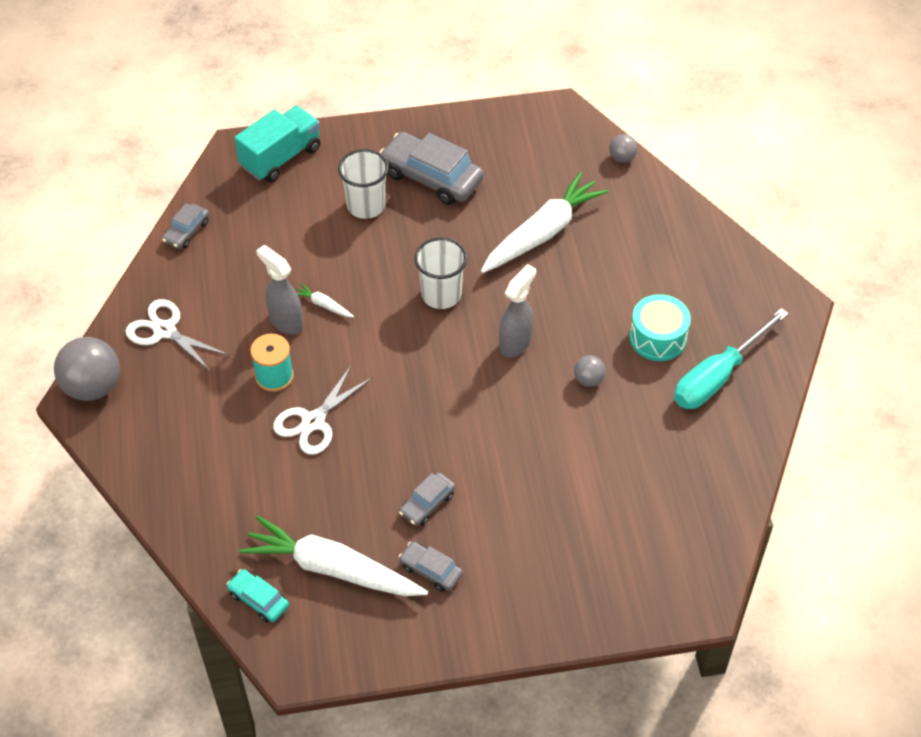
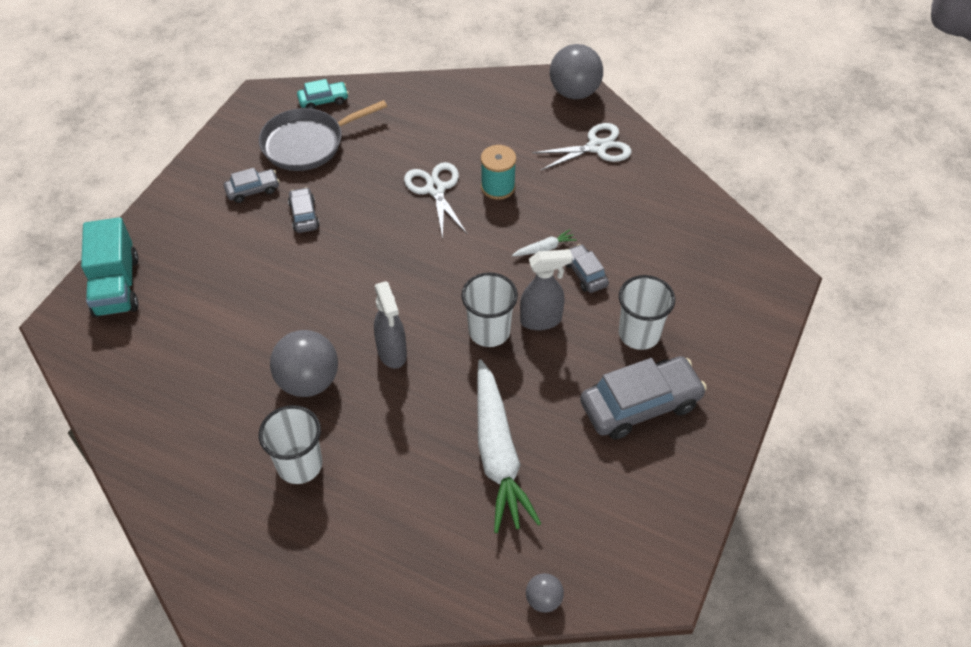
camera: 125 degrees right, 0 degrees up
(187, 231) = (697, 201): grey car -> grey car (585, 273)
(281, 157) = (749, 303): turquoise truck -> turquoise truck (117, 286)
(286, 322) = (546, 217): grey spray bottle -> grey spray bottle (541, 320)
(333, 569) = (307, 143): white carrot -> grey pan
(588, 380) = (308, 381): grey ball -> grey ball, size x2.00
(658, 338) = (299, 465): turquoise drum -> white cup
(717, 376) = (217, 483): turquoise screwdriver -> none

